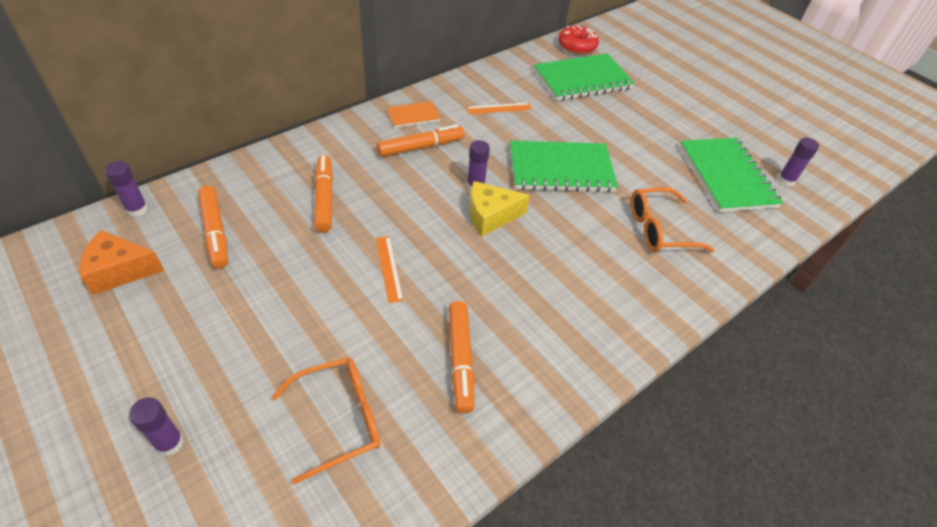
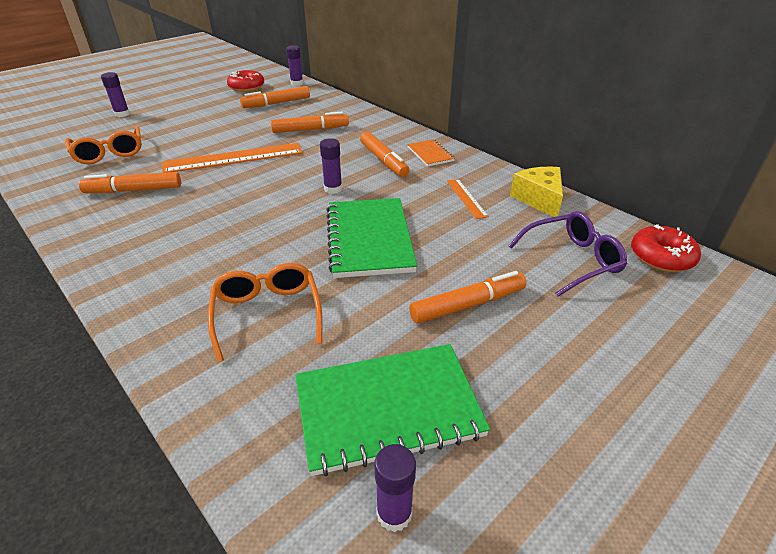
camera: 90 degrees right, 10 degrees down
(120, 271) = (246, 87): orange cheese -> red donut
(388, 268) = (233, 158): orange ruler -> orange ruler, size x2.02
(490, 216) = (291, 198): yellow cheese -> yellow cheese (539, 199)
(582, 79) = (572, 260): green notebook -> purple glasses
(634, 132) = (467, 305): none -> orange marker

